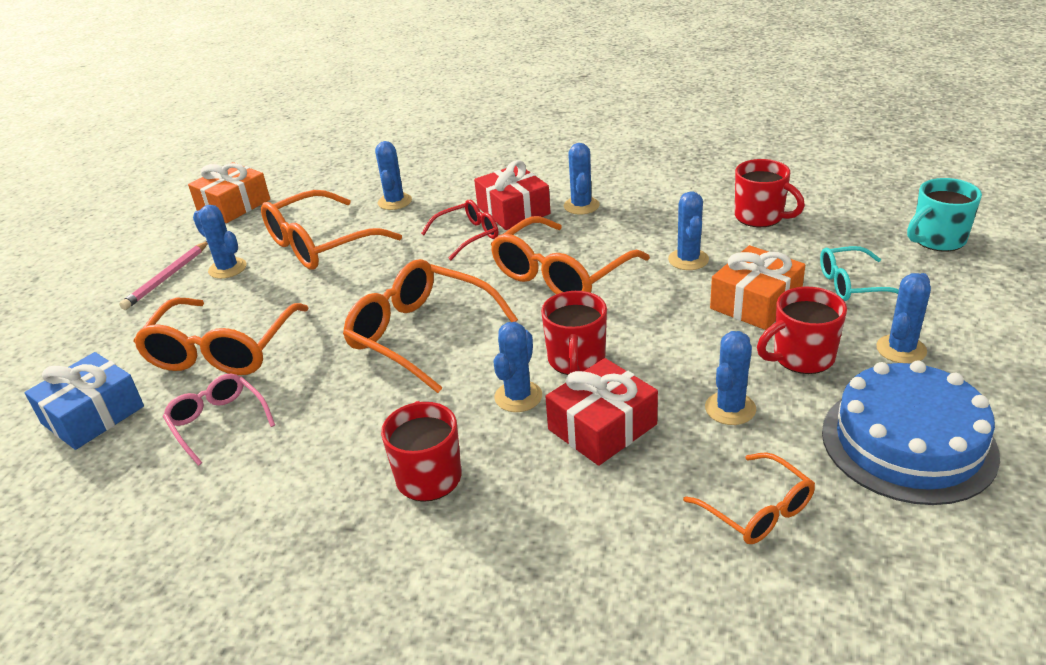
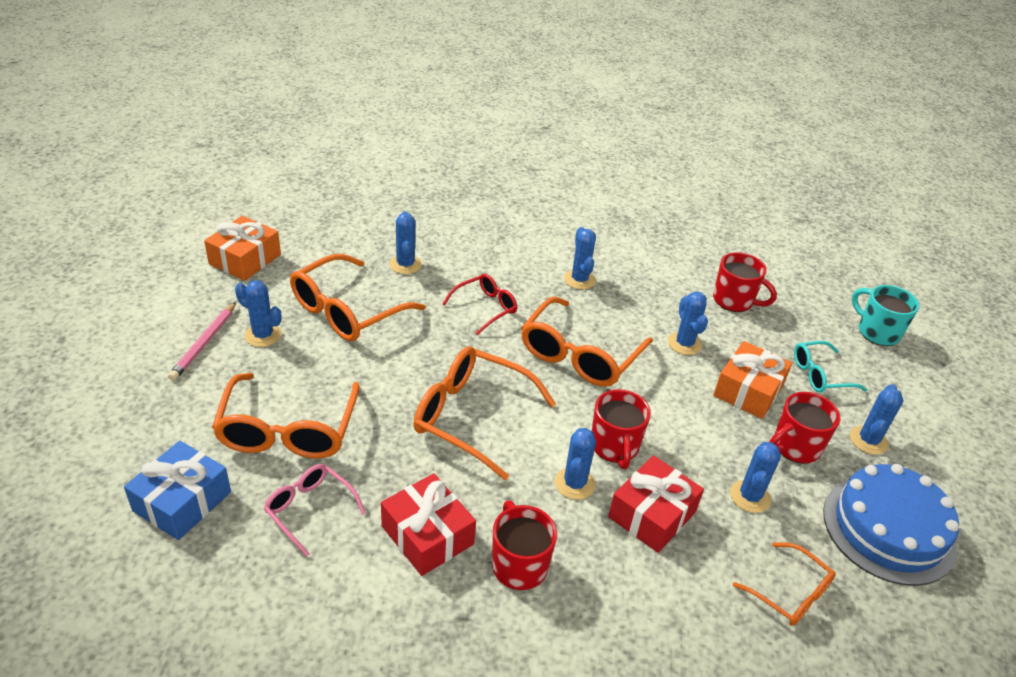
camera: 15 degrees left, 5 degrees up
(513, 210) = (519, 281): red gift -> red gift (427, 535)
(937, 240) = (877, 332): turquoise mug -> turquoise mug turned 90 degrees clockwise

